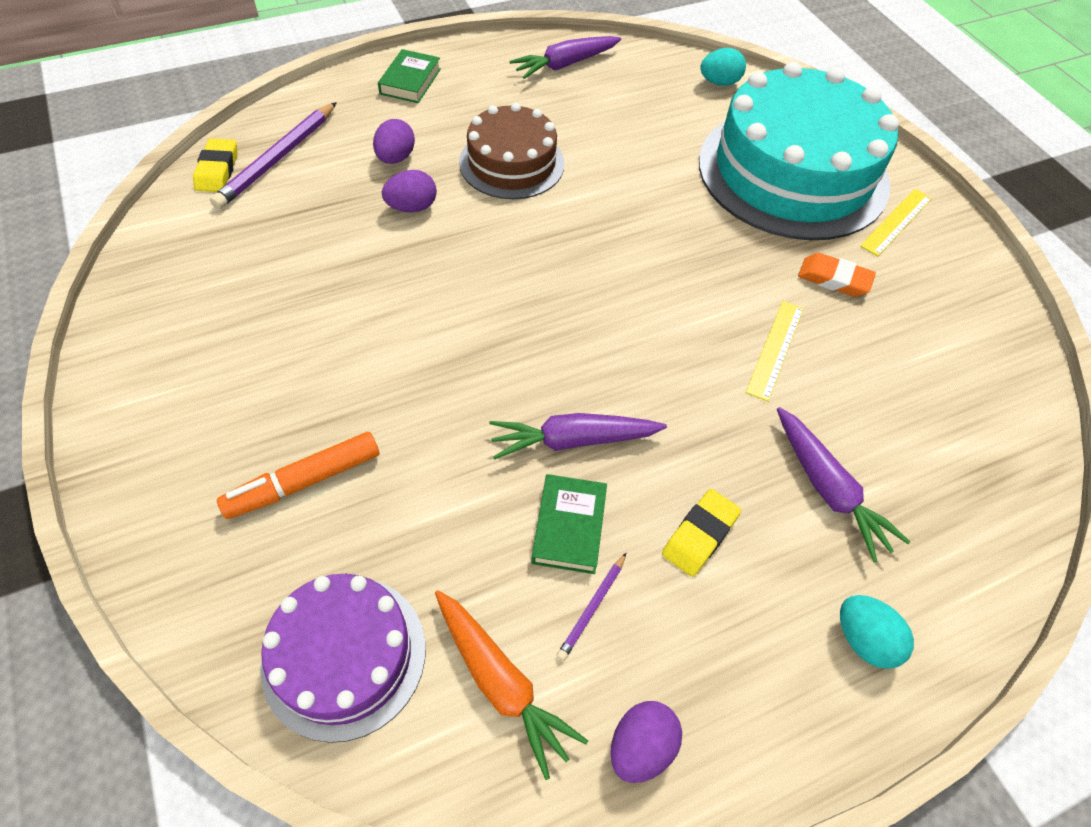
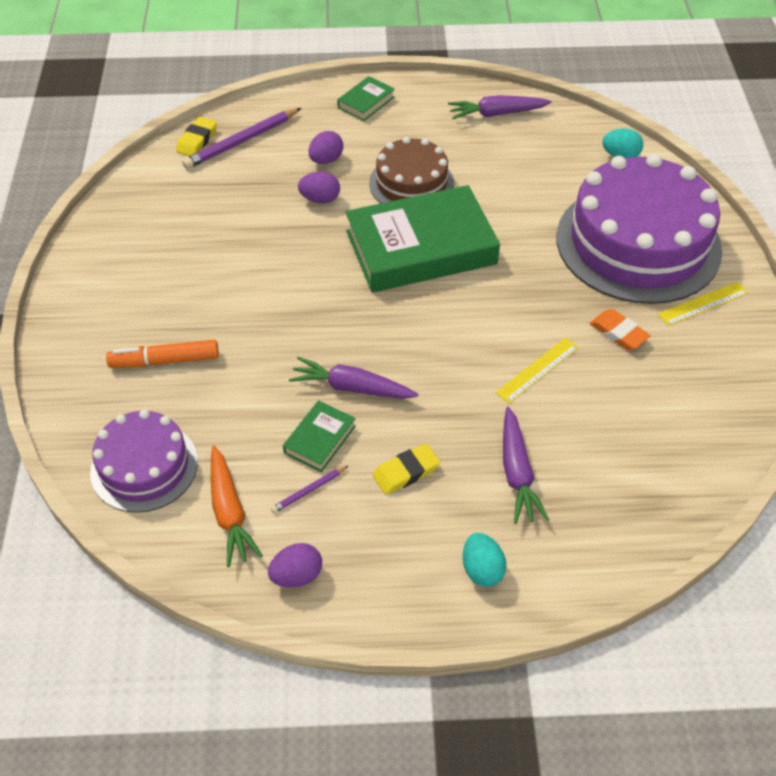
camera: 25 degrees right, 5 degrees down
(563, 236) = (421, 247): none -> green book
(792, 172) = (638, 243): turquoise cake -> purple cake

